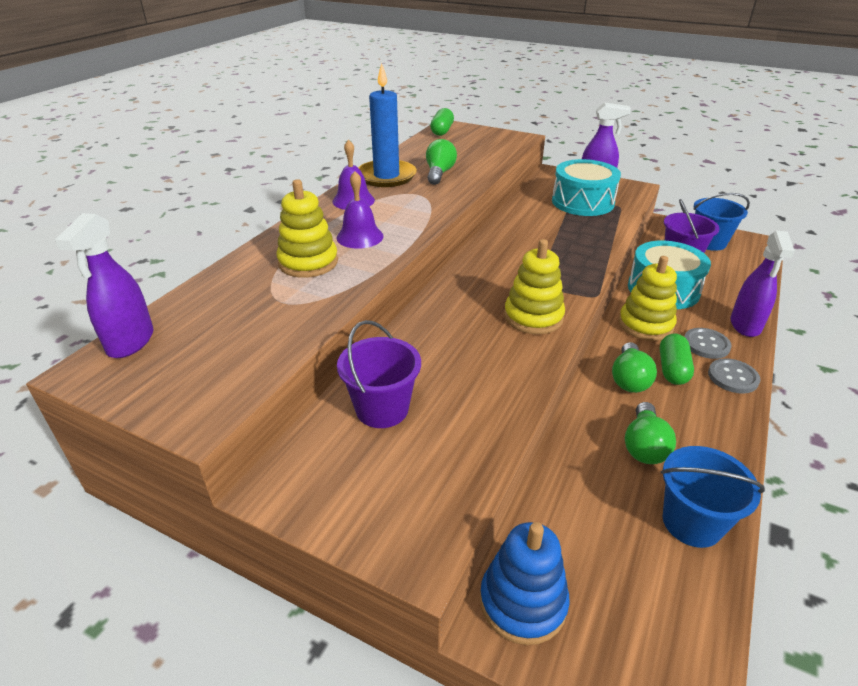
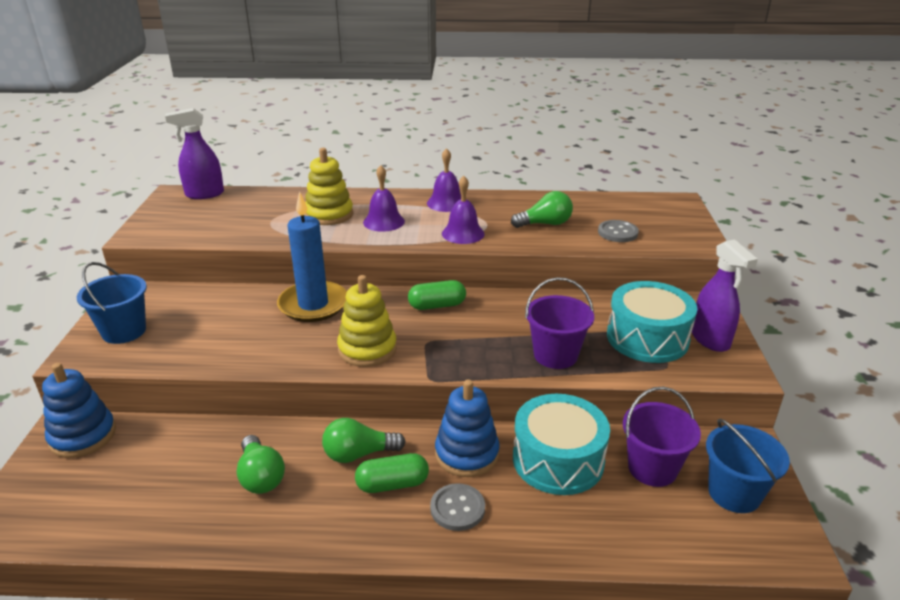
camera: 65 degrees right, 5 degrees down
(382, 409) = (210, 308): purple bucket -> purple bucket (555, 355)
(386, 176) = (510, 203): blue candle -> blue candle (313, 305)
(424, 207) = (463, 233): none -> purple bell
(442, 131) = (658, 201): green capsule -> green capsule (437, 305)
(644, 446) = (261, 477): green light bulb -> green light bulb turned 105 degrees counterclockwise
(645, 325) = (467, 454): yellow stacking toy -> blue stacking toy
(692, 522) = (171, 518): blue bucket -> blue bucket (124, 331)
(733, 377) = (403, 536): grey button -> grey button (617, 232)
(745, 325) = (526, 543): purple spray bottle -> none

